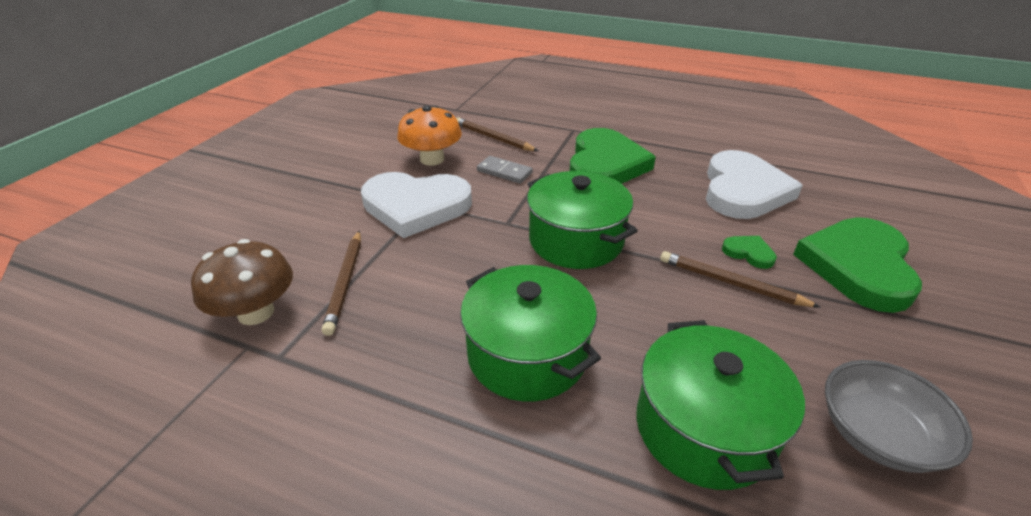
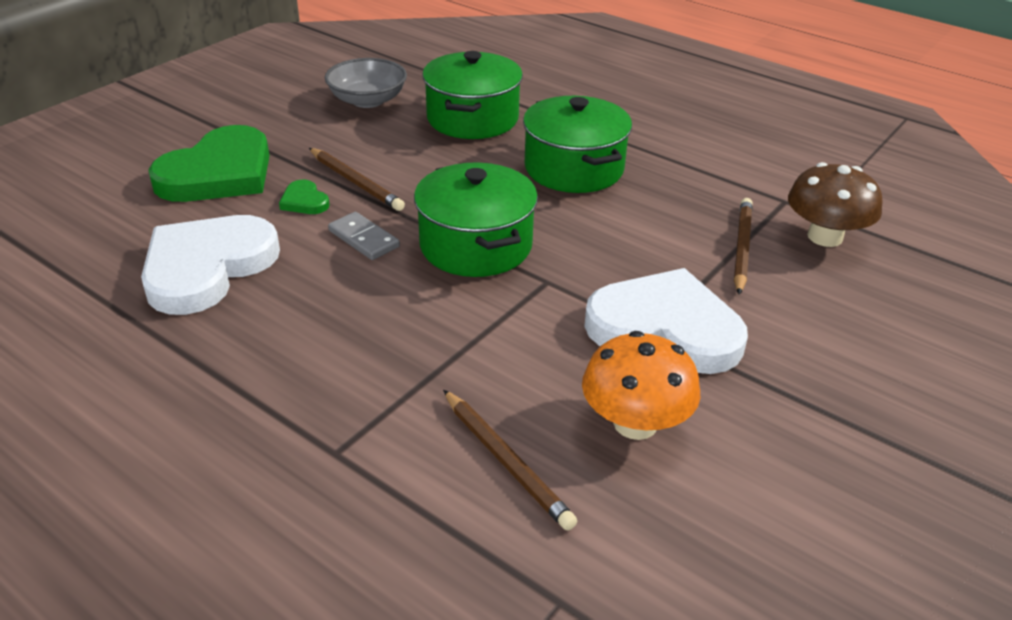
camera: 165 degrees left, 0 degrees up
(504, 172) = (518, 367): grey domino -> grey domino (363, 239)
(605, 164) = (349, 350): green heart -> none

